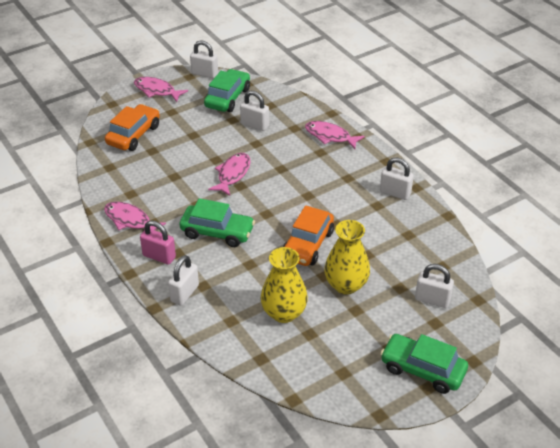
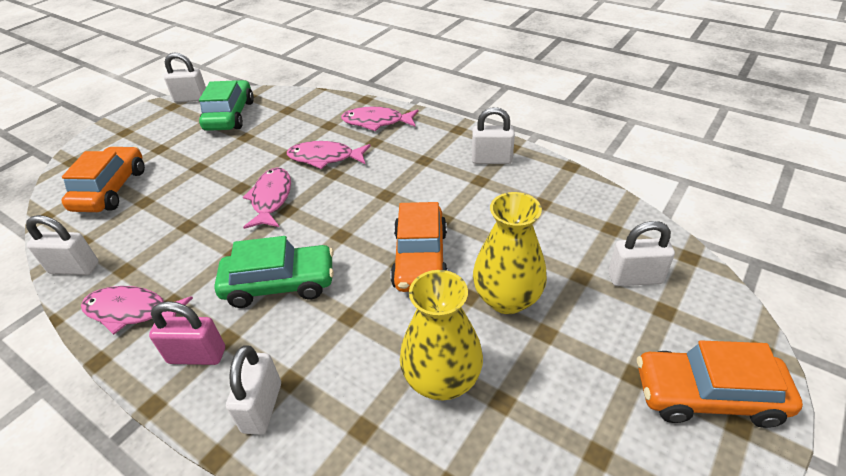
camera: 20 degrees left, 0 degrees up
(157, 91) = (132, 131): pink fish -> pink fish (325, 158)
(254, 125) = (277, 135): white padlock -> white padlock (74, 268)
(422, 370) = (708, 396): green car -> orange car

